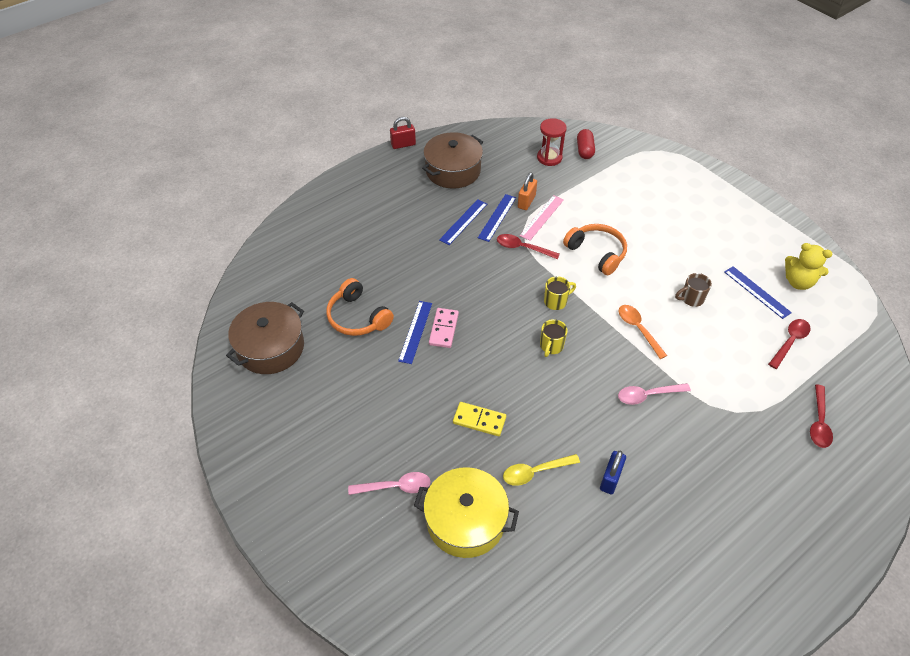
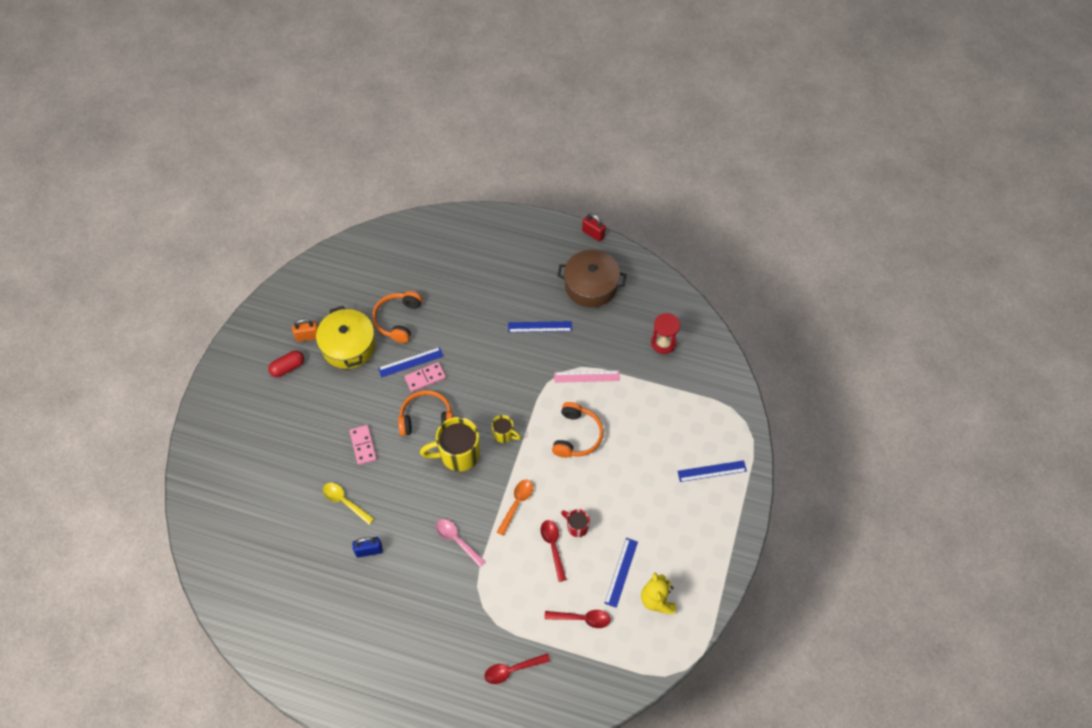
camera: 55 degrees right, 10 degrees up
(271, 348) = (337, 288): brown pot -> none
(395, 487) = (282, 428): pink spoon -> none
(465, 521) = (283, 481): yellow pot -> yellow pot (348, 346)
(479, 420) = (363, 445): yellow domino -> pink domino
(490, 351) = (426, 418): none -> orange headphones
(497, 217) = (562, 346): blue ruler -> blue ruler (712, 471)
(523, 248) = (542, 382): red spoon -> red spoon (553, 547)
(526, 202) = (596, 356): orange padlock -> orange padlock (308, 336)
(551, 346) = (458, 454): yellow mug -> yellow mug, size x1.93
(584, 150) = (695, 363): red capsule -> red capsule (288, 367)
(691, 299) = (577, 527): brown mug -> red mug

